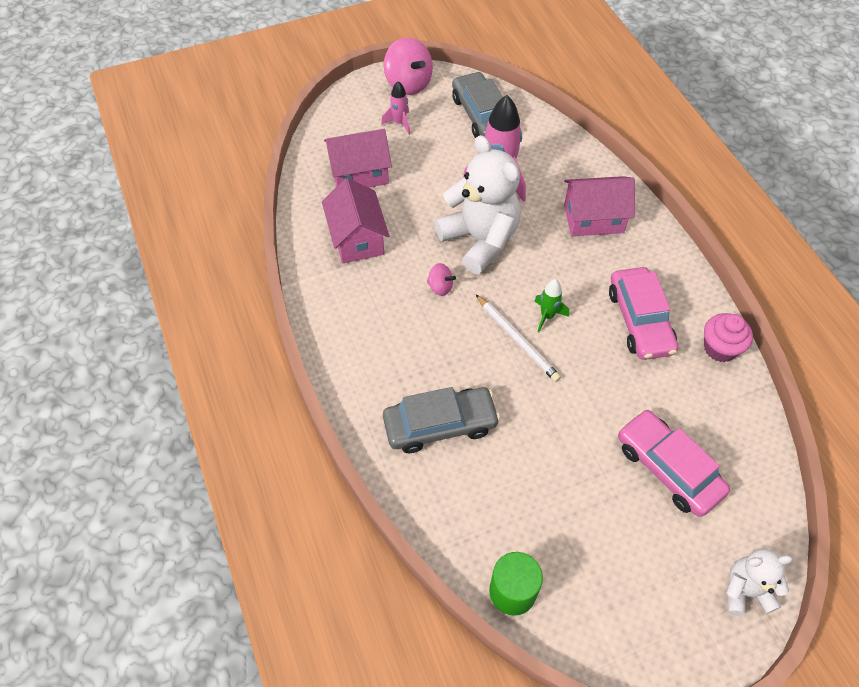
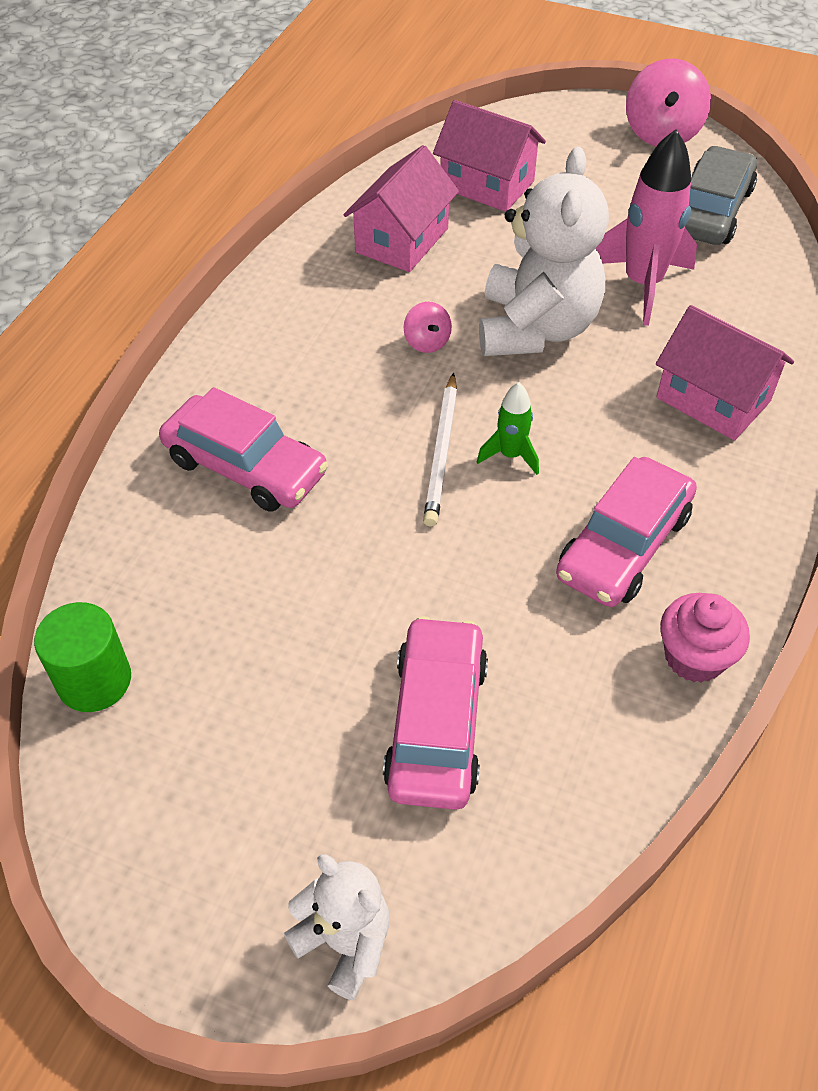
camera: 45 degrees right, 5 degrees down
(399, 123) = (598, 164): pink rocket -> none
(440, 425) = (245, 466): grey car -> pink car

